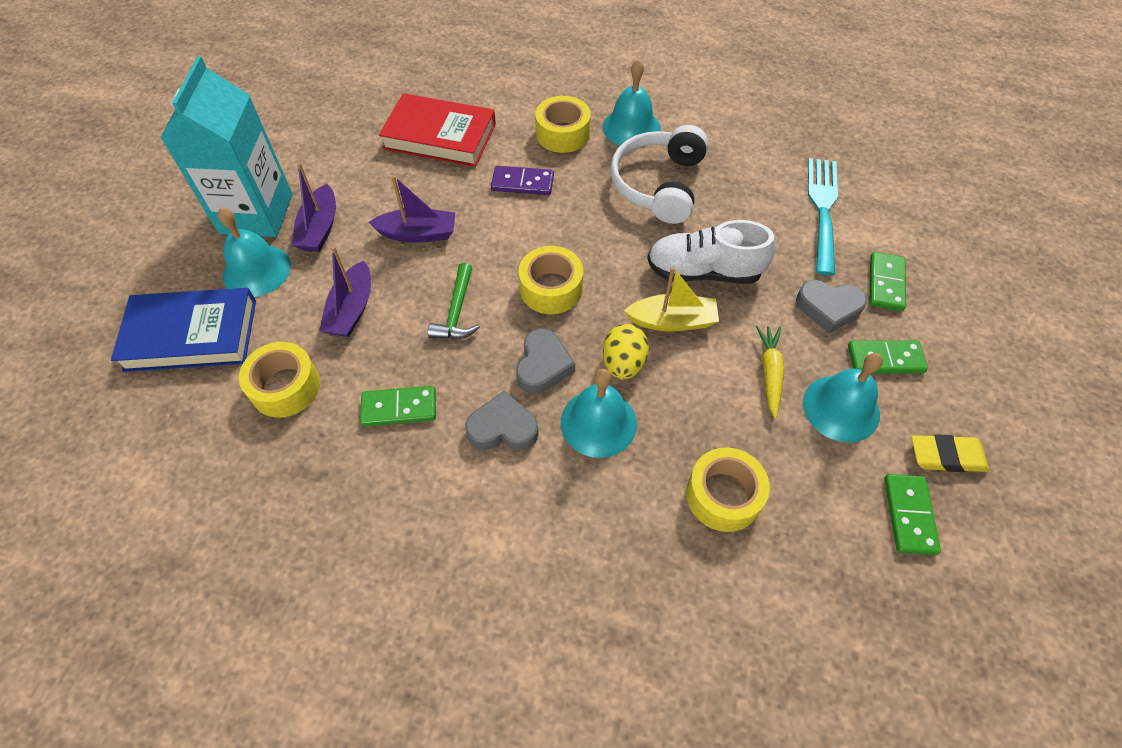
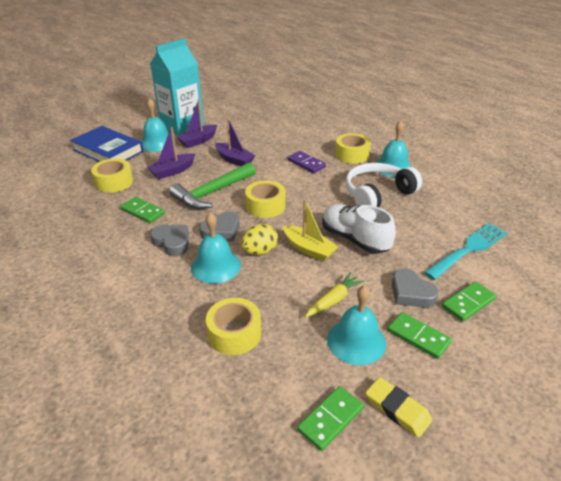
camera: 40 degrees right, 20 degrees down
(440, 136) = (291, 132): red book -> none
(457, 312) = (212, 193): green hammer -> green hammer, size x1.66

